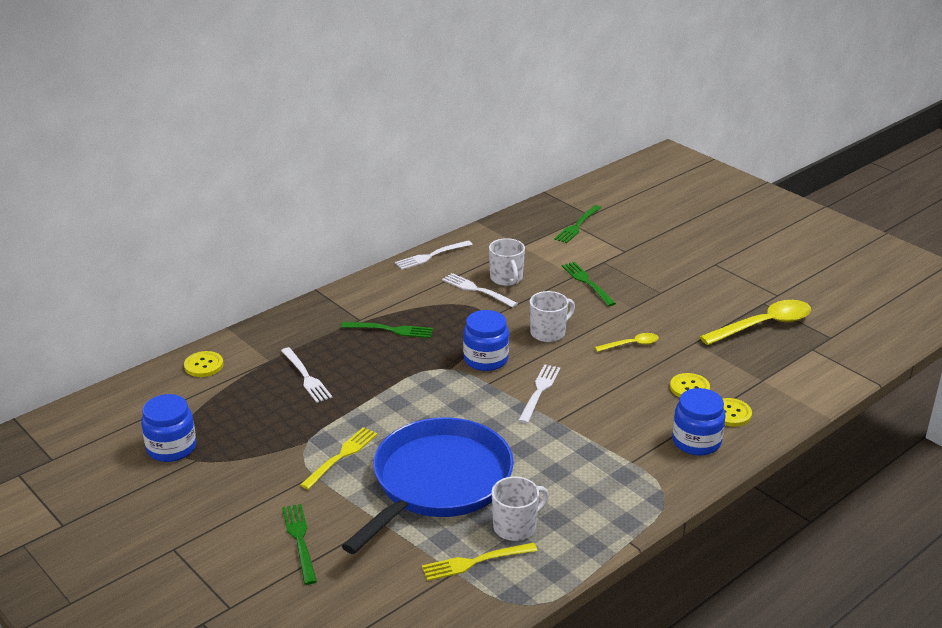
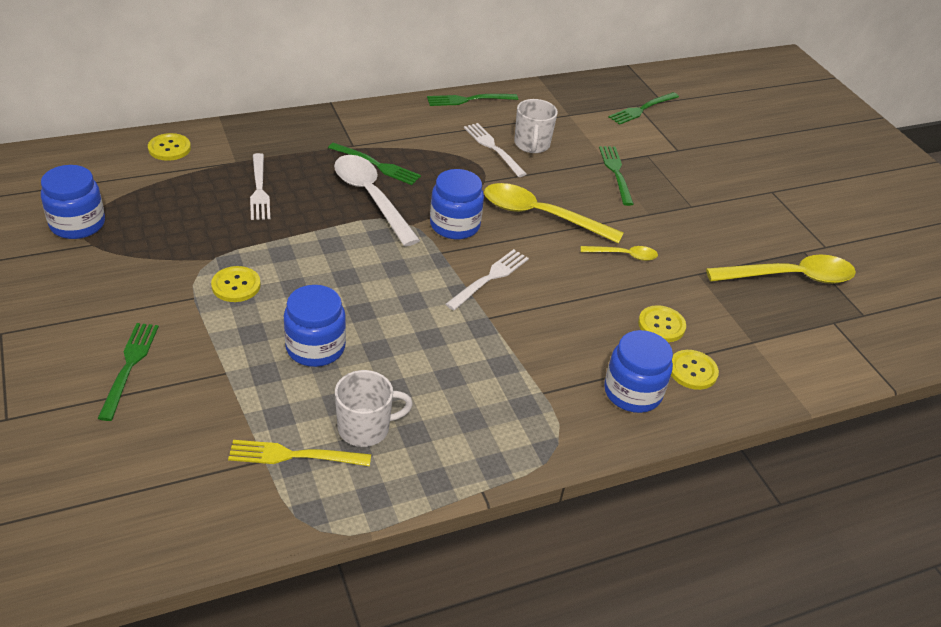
camera: 15 degrees right, 10 degrees up
(341, 456) = (236, 285): yellow fork -> yellow button
(403, 357) = (371, 197): none -> white spoon
(431, 256) = (468, 100): white fork -> green fork
(438, 482) = (315, 347): blue pan -> blue jar
(549, 333) = (540, 215): white mug -> yellow spoon

